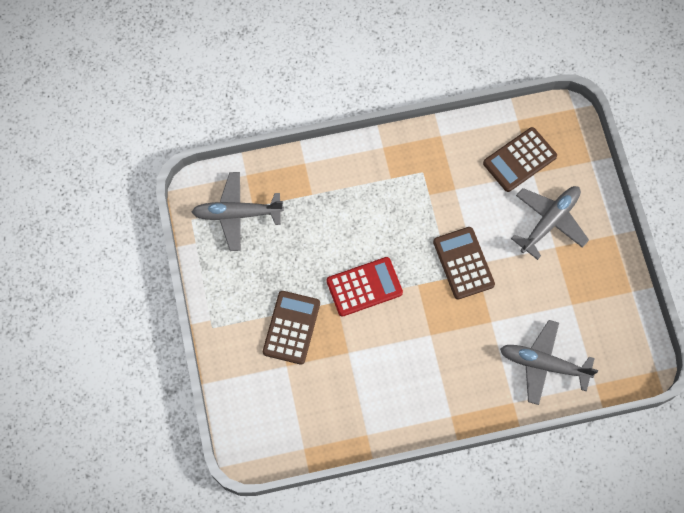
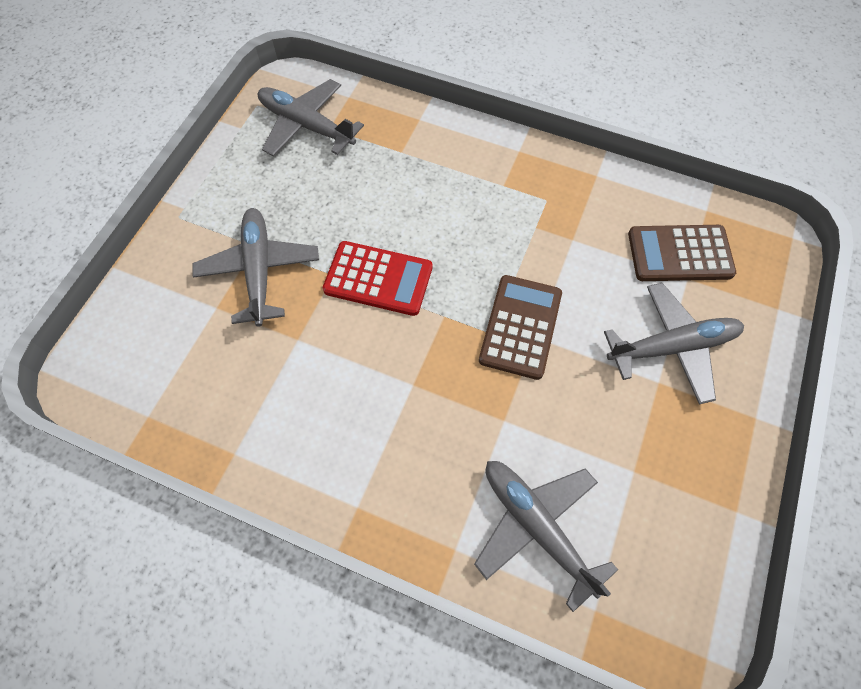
camera: 35 degrees right, 5 degrees down
(291, 327) = (259, 270): brown calculator -> grey plane

